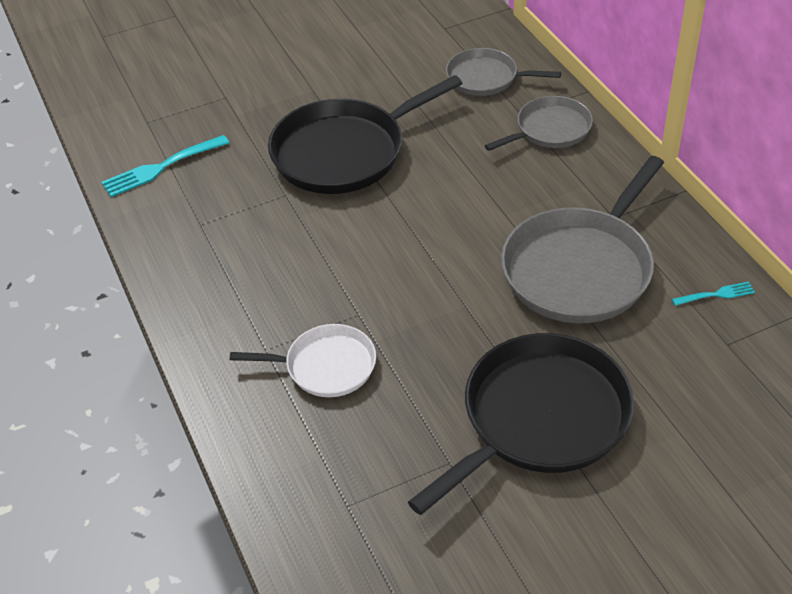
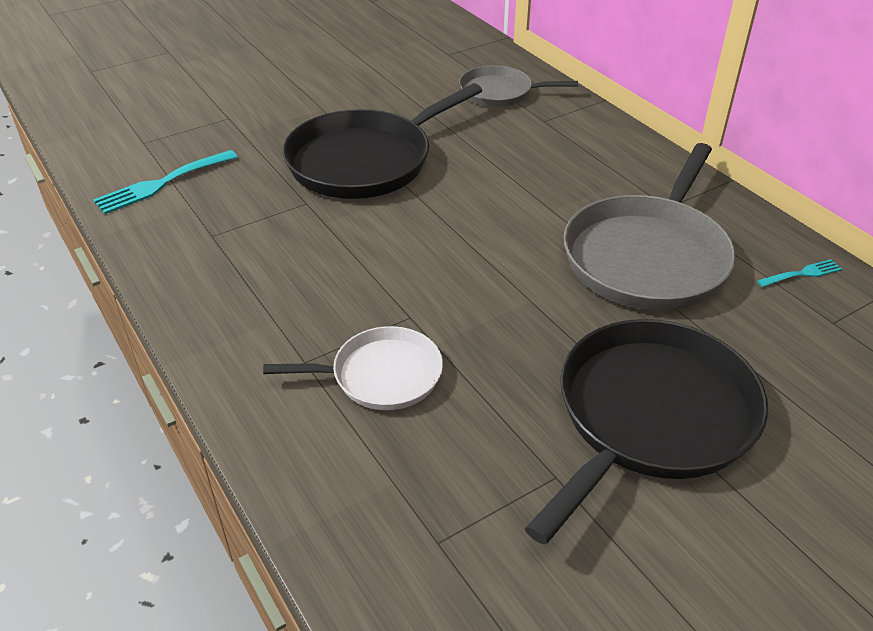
camera: 10 degrees left, 5 degrees down
(550, 129) = (577, 133): grey pan -> none

